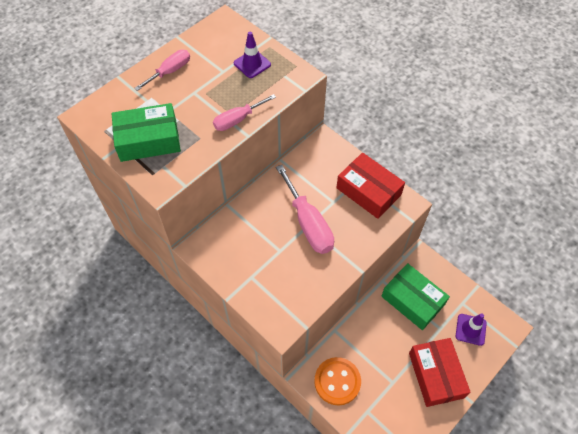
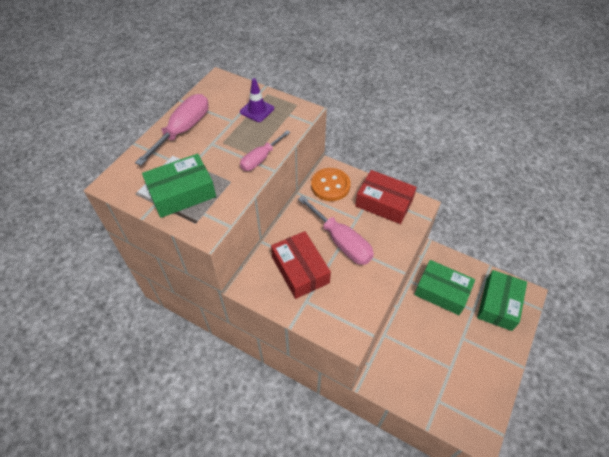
camera: 15 degrees left, 5 degrees down
(170, 71) = (183, 130): pink screwdriver -> pink screwdriver, size x1.62
(337, 381) = (402, 380): orange button -> orange button (330, 185)
(436, 375) = (484, 351): red box -> red box (300, 270)
(470, 329) = (498, 304): purple traffic cone -> green box

